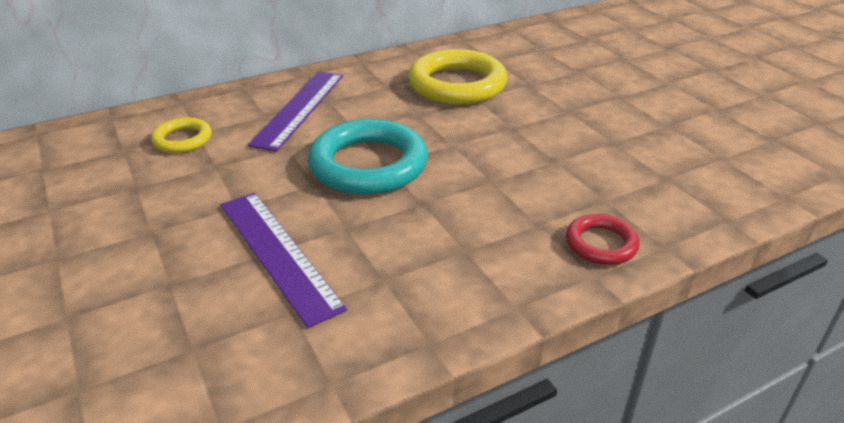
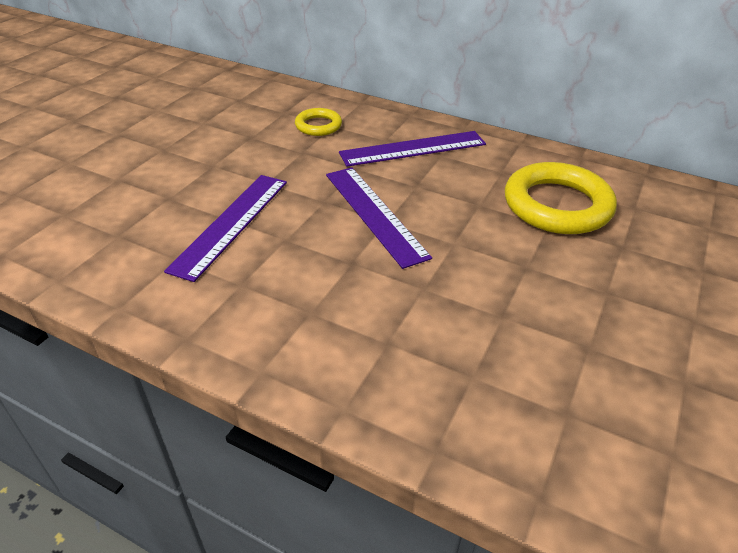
camera: 55 degrees right, 5 degrees up
(368, 165) = (375, 214): turquoise ring -> purple ruler
(601, 244) = (395, 398): red ring -> none

